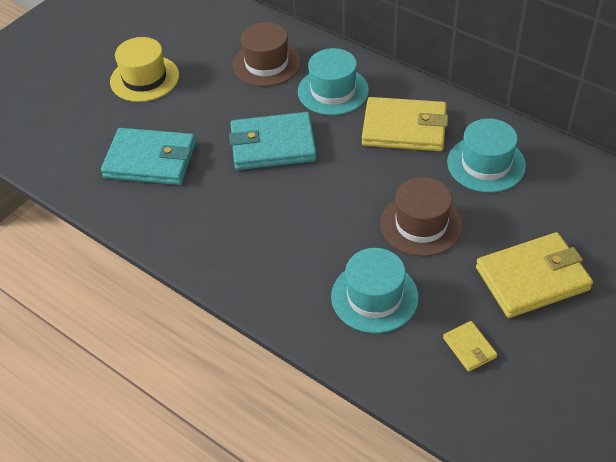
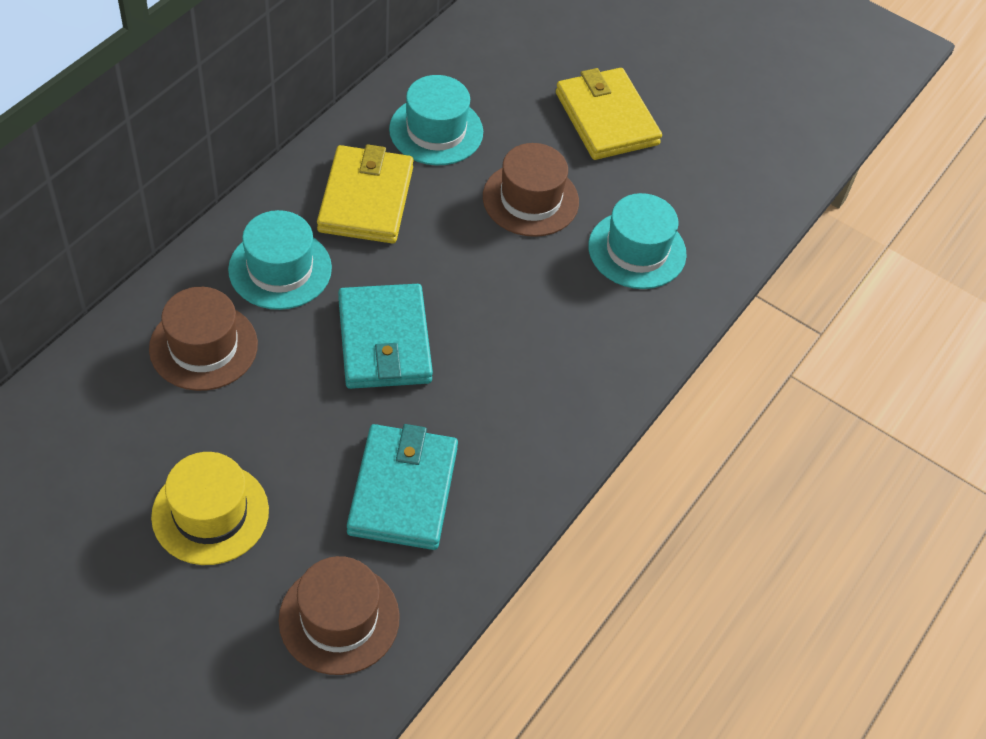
camera: 100 degrees left, 5 degrees up
(65, 137) = (339, 618): none -> brown hat
(469, 348) = (697, 179): yellow wallet -> none

